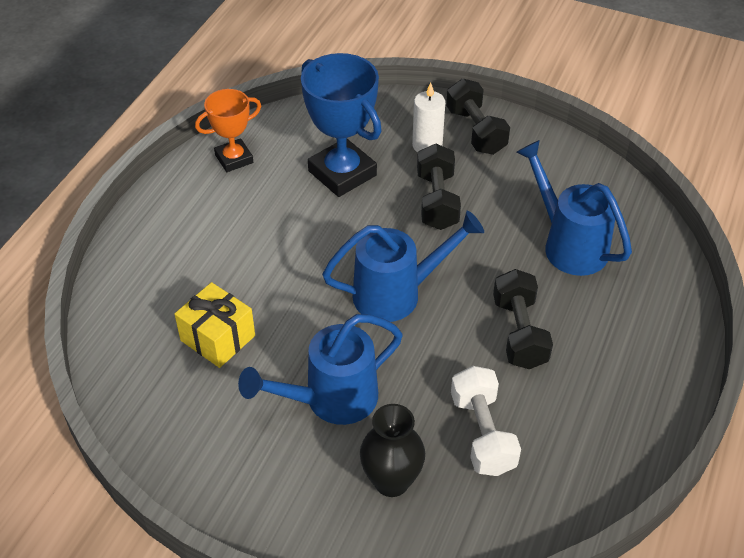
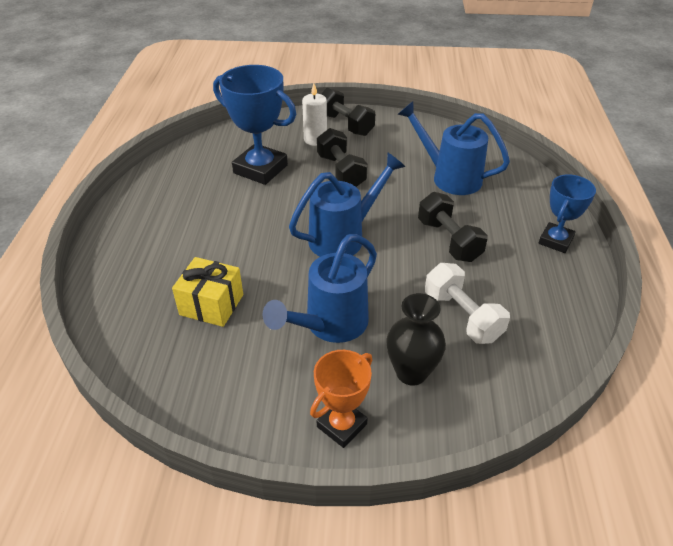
camera: 20 degrees left, 5 degrees down
(234, 159) = (169, 177): orange trophy -> orange trophy (341, 425)
(652, 370) = (555, 241): none -> blue trophy

